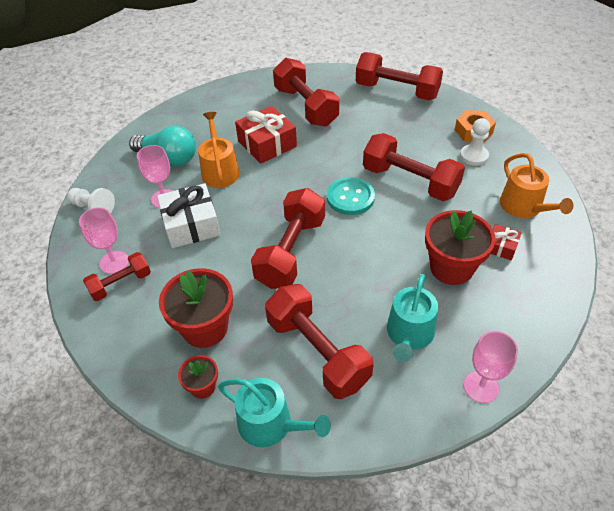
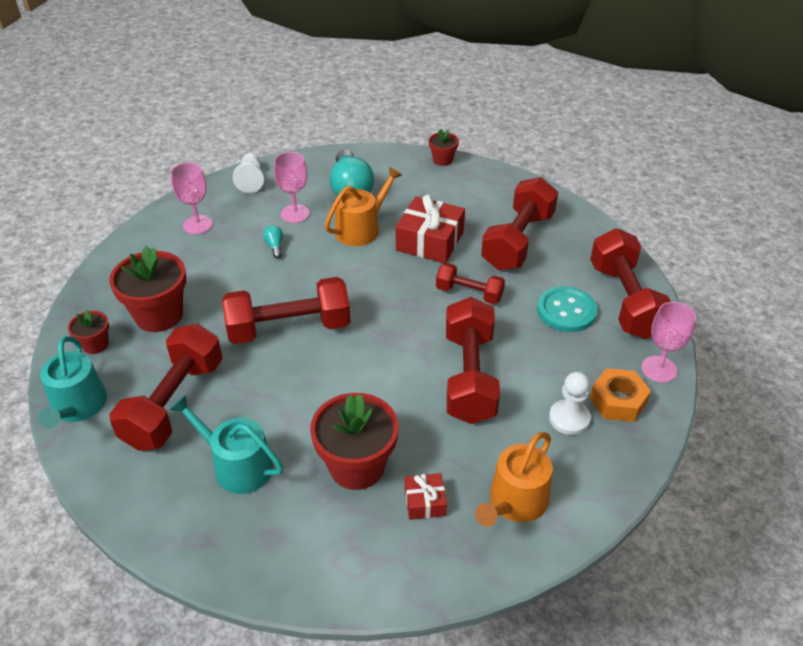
camera: 55 degrees right, 5 degrees down
(121, 284) = (176, 241): red dumbbell -> red dumbbell (469, 293)
(188, 101) = (442, 160): none -> red flower pot
(191, 225) = (275, 246): white gift -> turquoise light bulb
(350, 197) = (401, 338): turquoise button -> turquoise button (566, 311)
(409, 334) = (237, 465): turquoise watering can -> turquoise watering can turned 45 degrees clockwise
(481, 387) = (201, 554): pink goblet -> pink goblet (659, 369)

